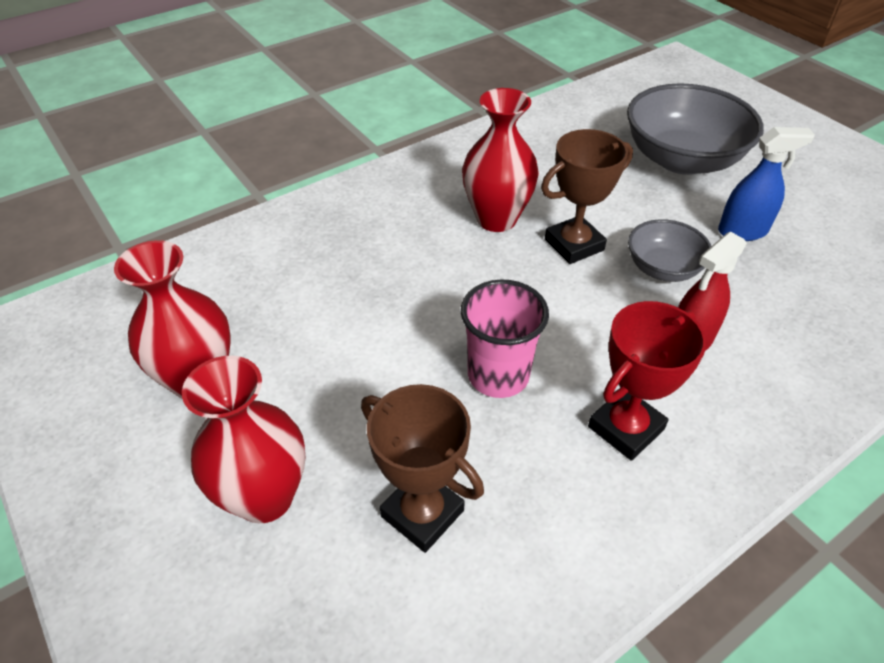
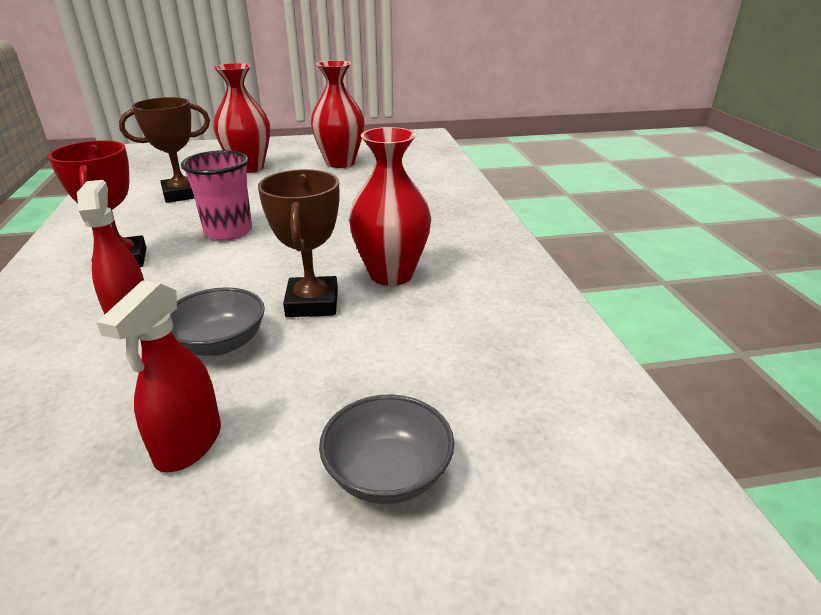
camera: 115 degrees right, 15 degrees down
(682, 159) = (388, 473): grey bowl -> grey bowl, size x0.54
(742, 231) = (188, 444): blue spray bottle -> red spray bottle

